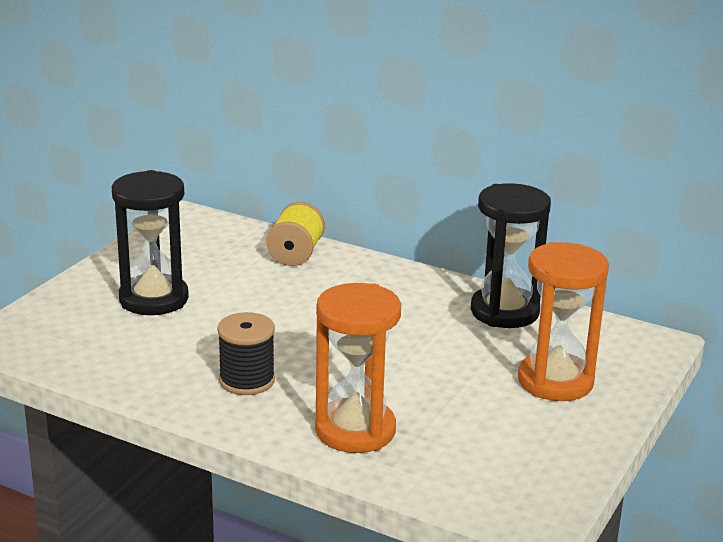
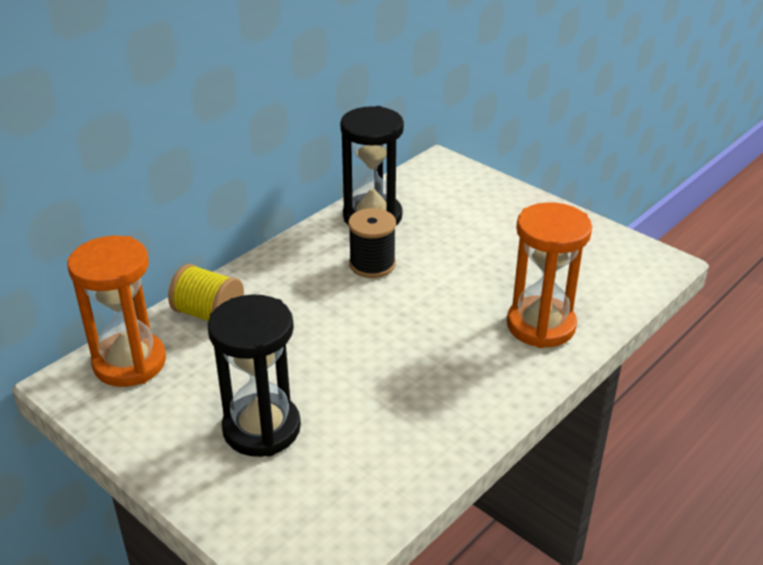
camera: 75 degrees left, 10 degrees up
(247, 380) = (448, 378): black spool -> black spool (372, 264)
(555, 381) = (486, 216): orange hourglass -> orange hourglass (129, 363)

